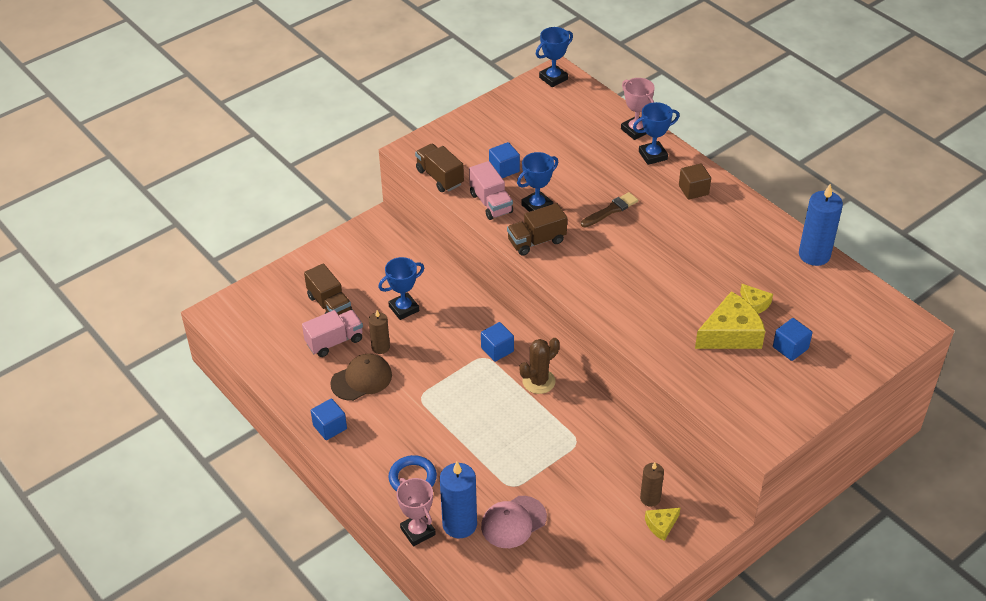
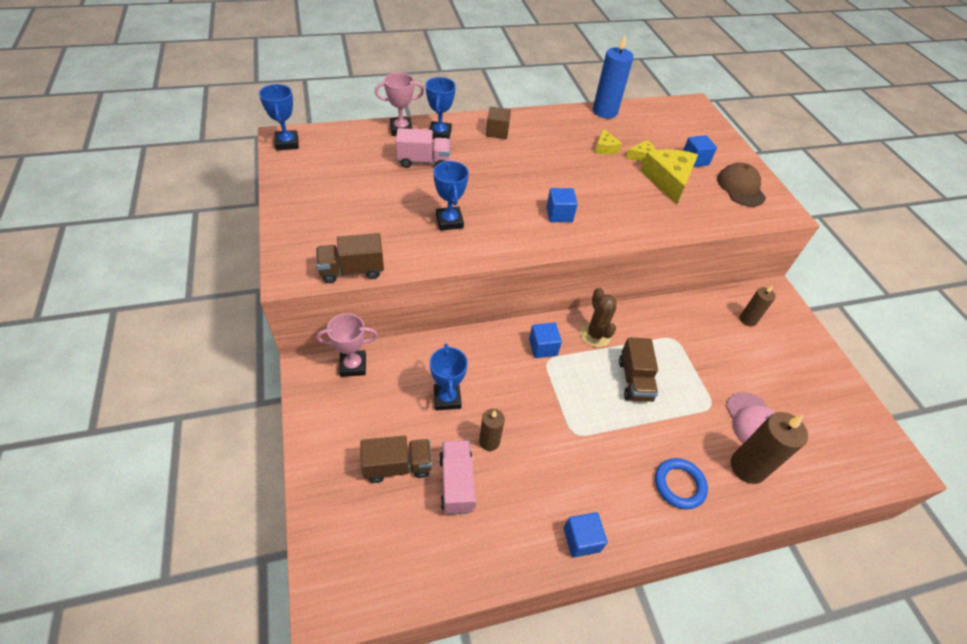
camera: 70 degrees left, 5 degrees up
(361, 379) = (526, 478): brown cap -> brown cap (740, 187)
(418, 531) = (749, 508): pink trophy -> pink trophy (353, 365)
(459, 524) = (747, 467): blue candle -> brown candle
(491, 203) = (421, 249): pink truck -> pink truck (423, 161)
(504, 169) = (381, 221): blue cube -> blue cube (559, 214)
(536, 241) = (496, 240): brown truck -> brown truck (634, 380)
(611, 210) = (488, 181): brown brush -> none
(661, 525) = (776, 325): yellow cheese -> yellow cheese (605, 148)

